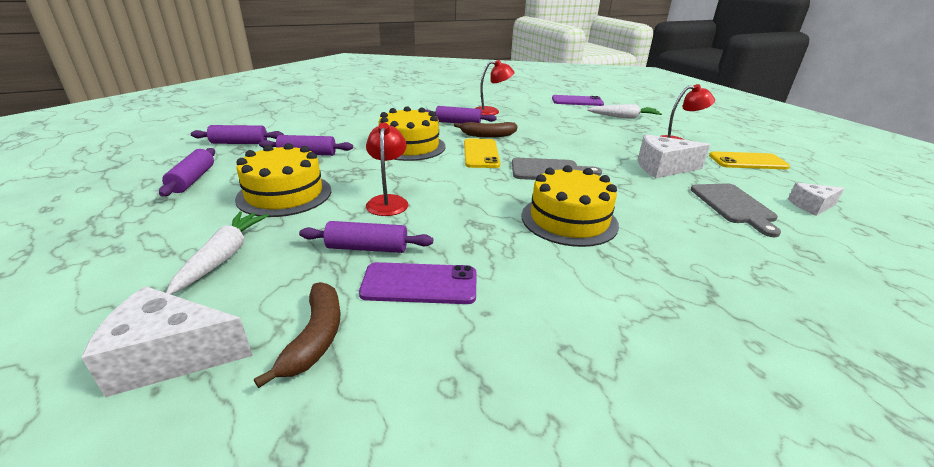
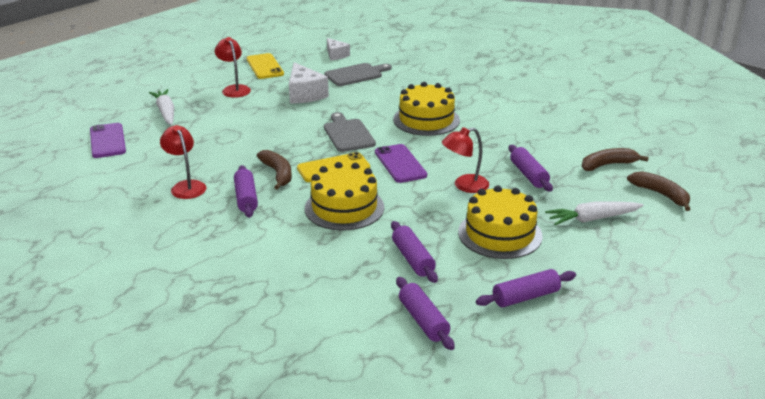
camera: 110 degrees left, 0 degrees up
(171, 356) = (661, 195): white cheese -> brown banana
(419, 284) = (541, 150): purple phone -> purple phone (400, 164)

